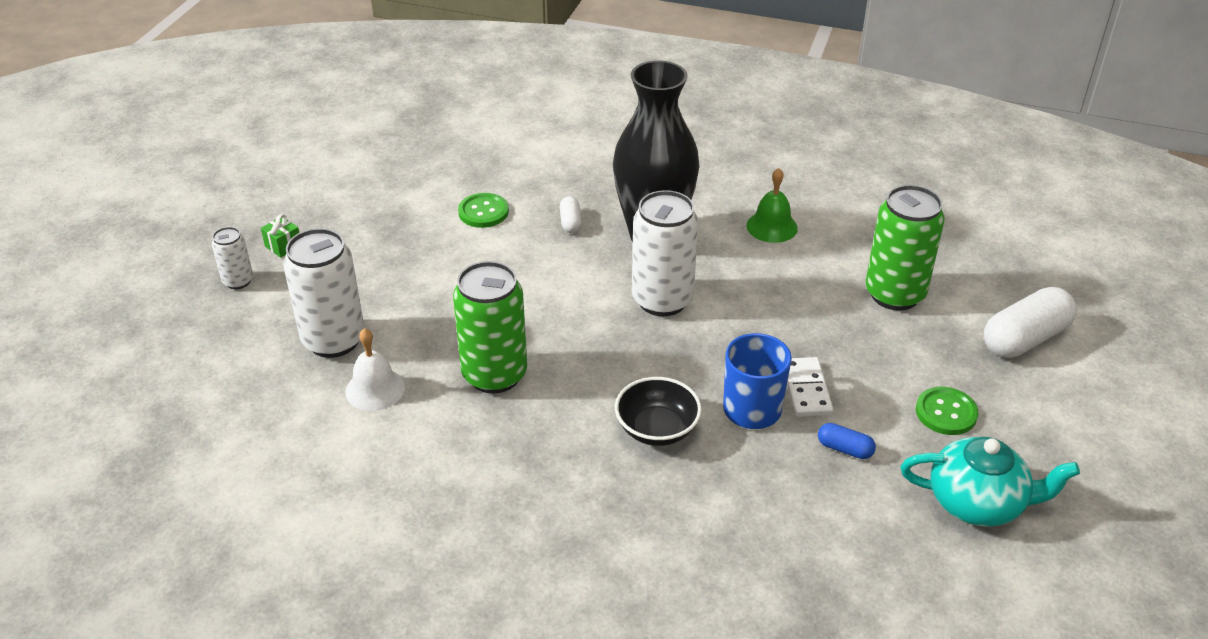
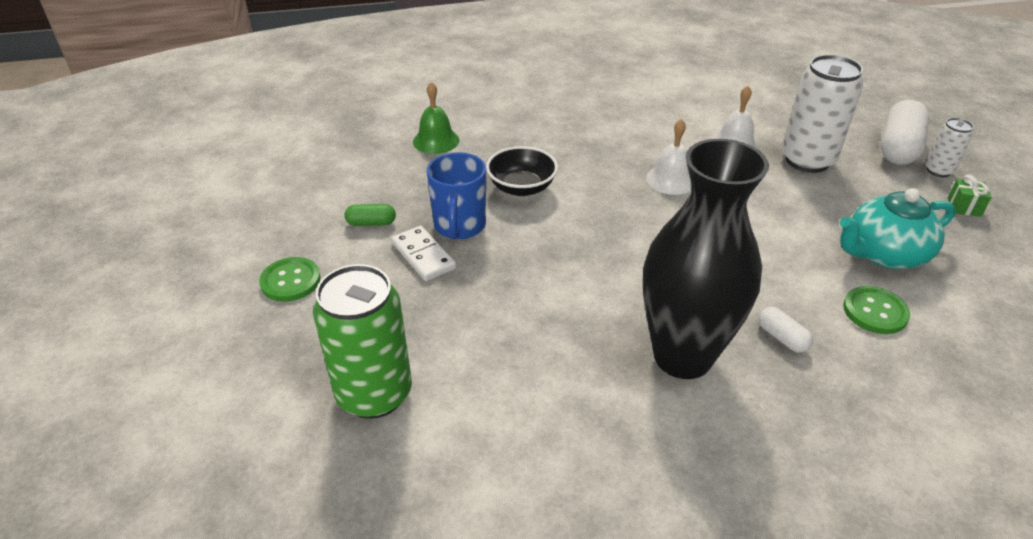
camera: 150 degrees right, 0 degrees up
(494, 375) = (671, 180): green can -> white bell
(662, 300) = (607, 287): white can -> none
(772, 226) = (567, 436): green bell -> green bell (436, 141)
(844, 449) = (371, 223): blue capsule -> green capsule
(977, 502) = (255, 222): turquoise teapot -> turquoise teapot (884, 254)
(1024, 339) = (210, 394): white capsule -> white capsule (898, 148)

